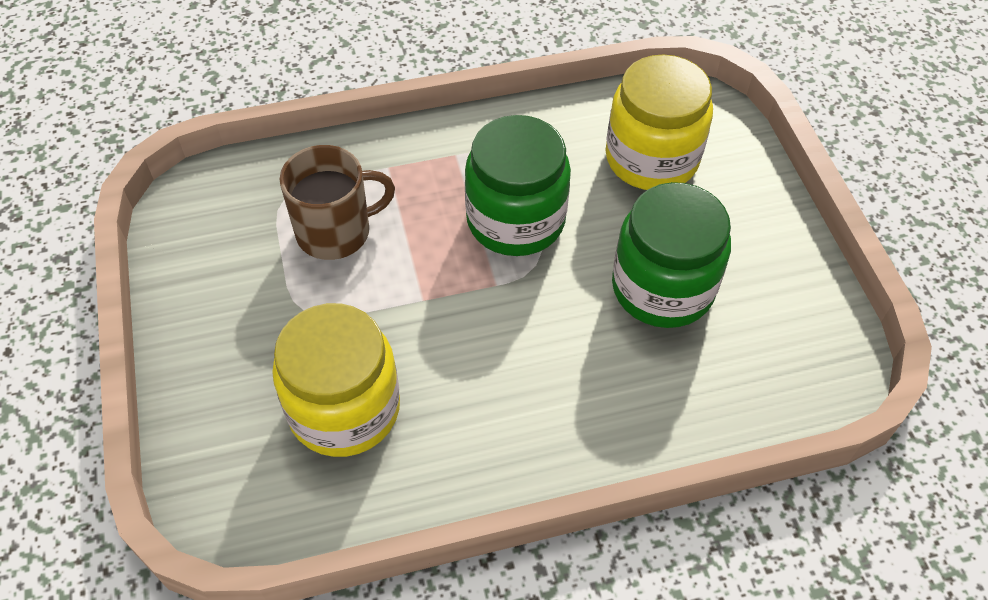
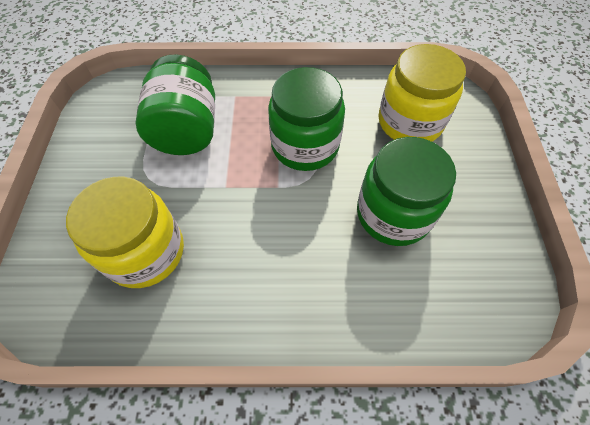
camera: 15 degrees right, 5 degrees up
(336, 232) = (187, 130): brown mug -> green jar

